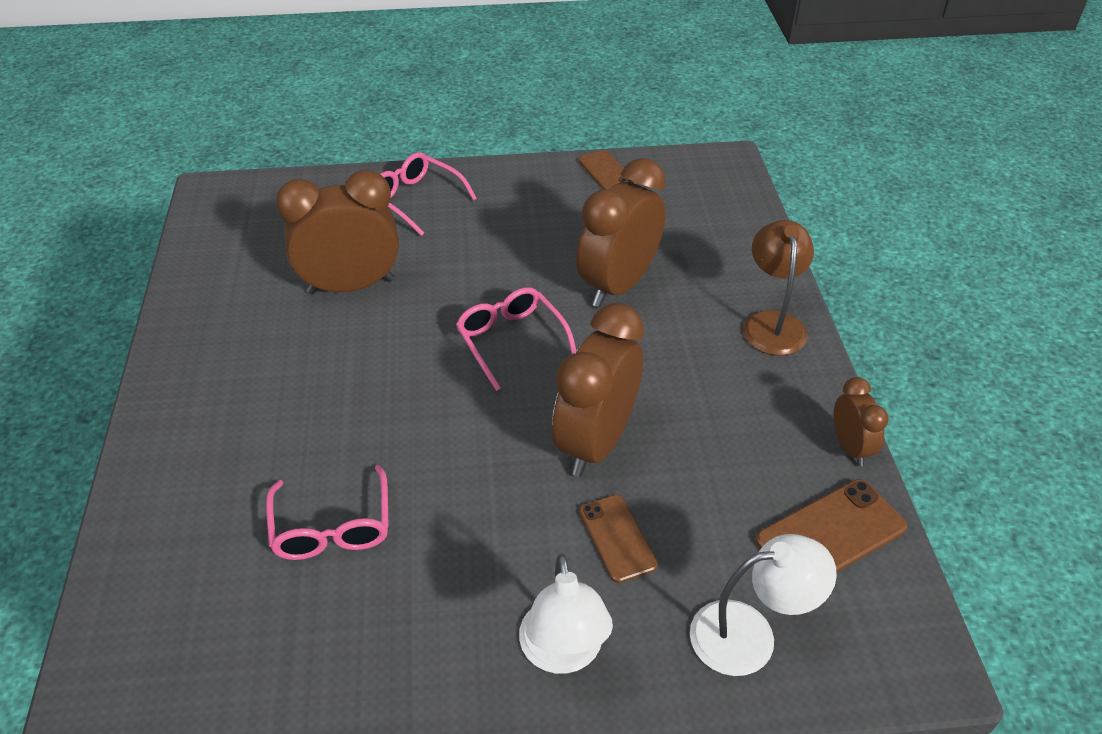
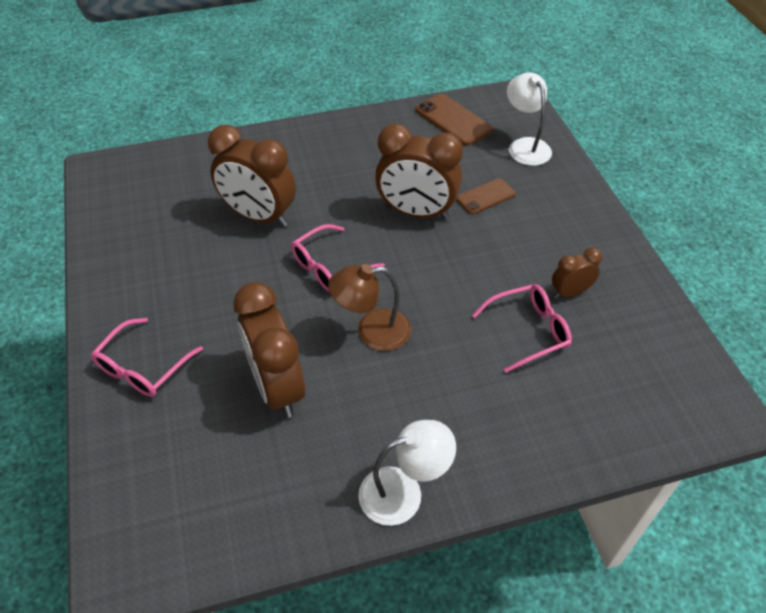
camera: 100 degrees left, 5 degrees up
(563, 653) = (566, 210): white lamp -> white lamp (403, 492)
(607, 172) = (107, 237): brown phone -> none
(772, 323) = (290, 141): brown lamp -> brown lamp (372, 331)
(850, 447) = (390, 112): brown clock -> brown clock (570, 292)

